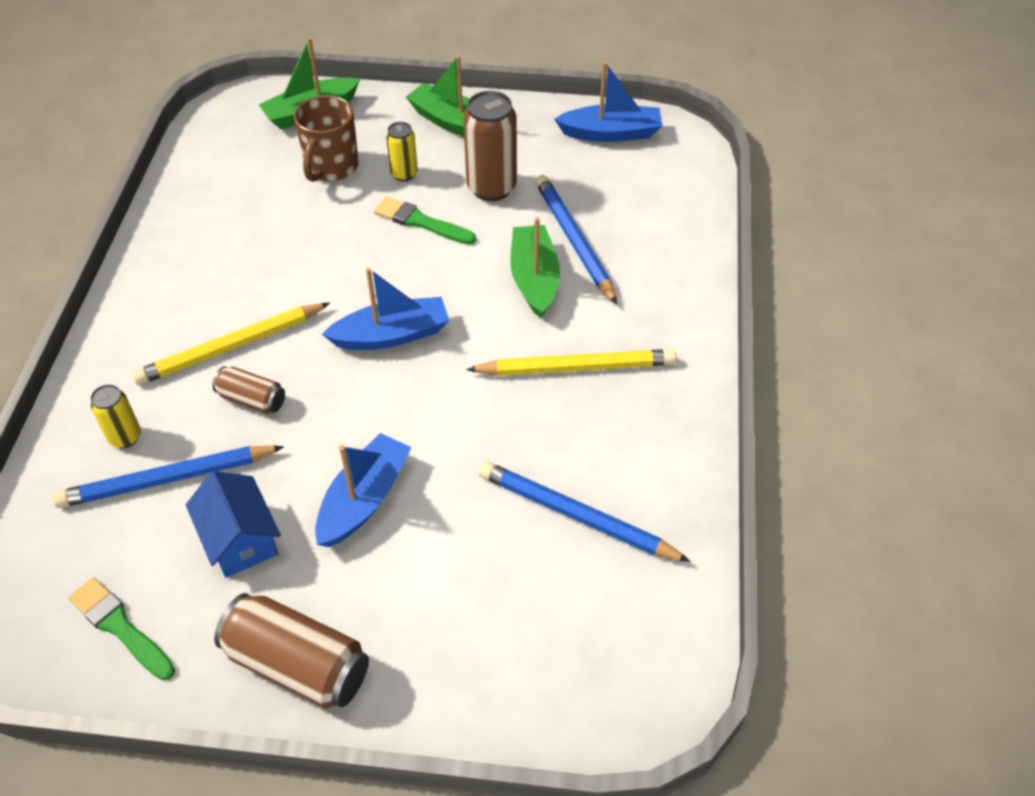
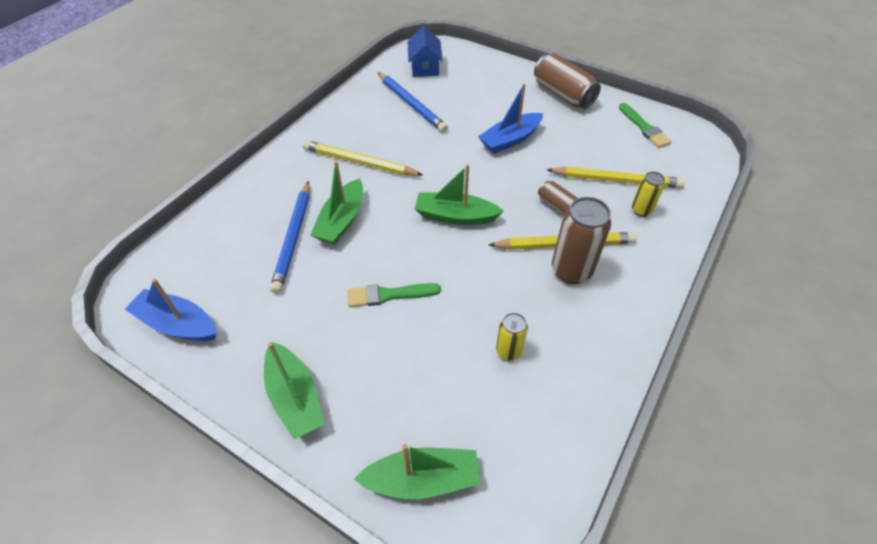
camera: 155 degrees left, 0 degrees up
(167, 480) = (616, 180): blue pencil -> yellow pencil
(240, 539) = (579, 143): blue house -> blue house (425, 67)
(331, 167) = (434, 386): brown mug -> none
(392, 335) = (455, 216): blue boat -> green boat
(404, 174) = (374, 350): yellow can -> yellow can (508, 351)
(421, 222) = (389, 295): green brush -> green brush turned 120 degrees clockwise
(491, 188) = (315, 306): brown can -> brown can (571, 270)

